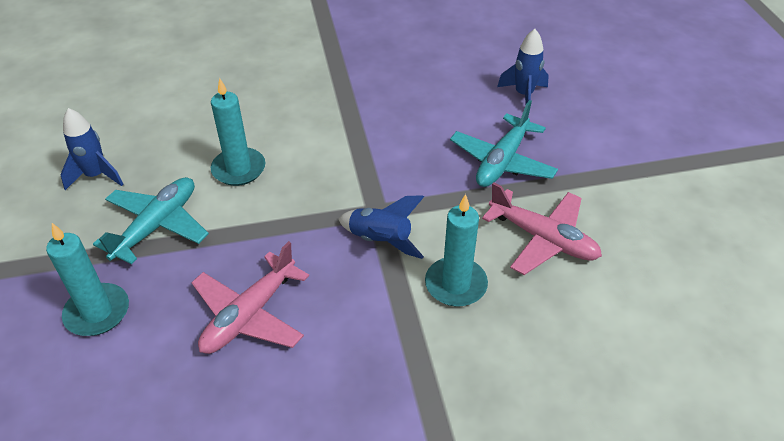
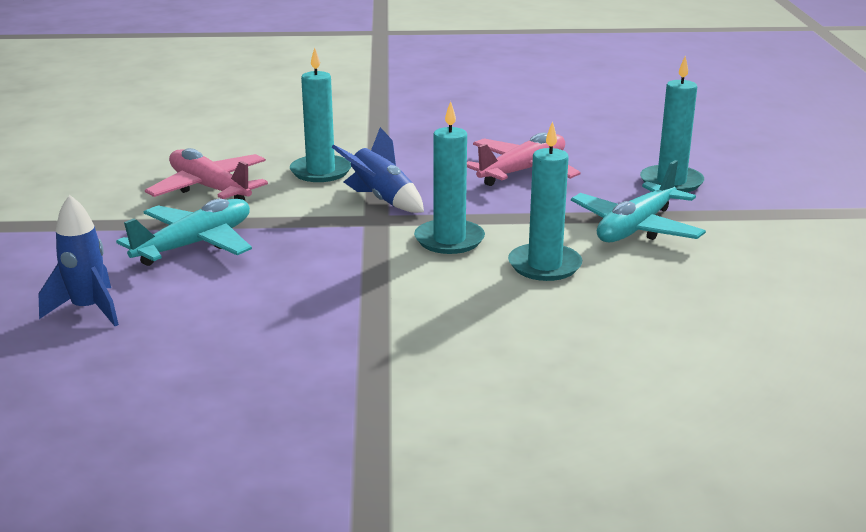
camera: 170 degrees left, 20 degrees down
(96, 176) = (740, 275): blue rocket -> none
(312, 190) = (449, 240): none -> turquoise candle

